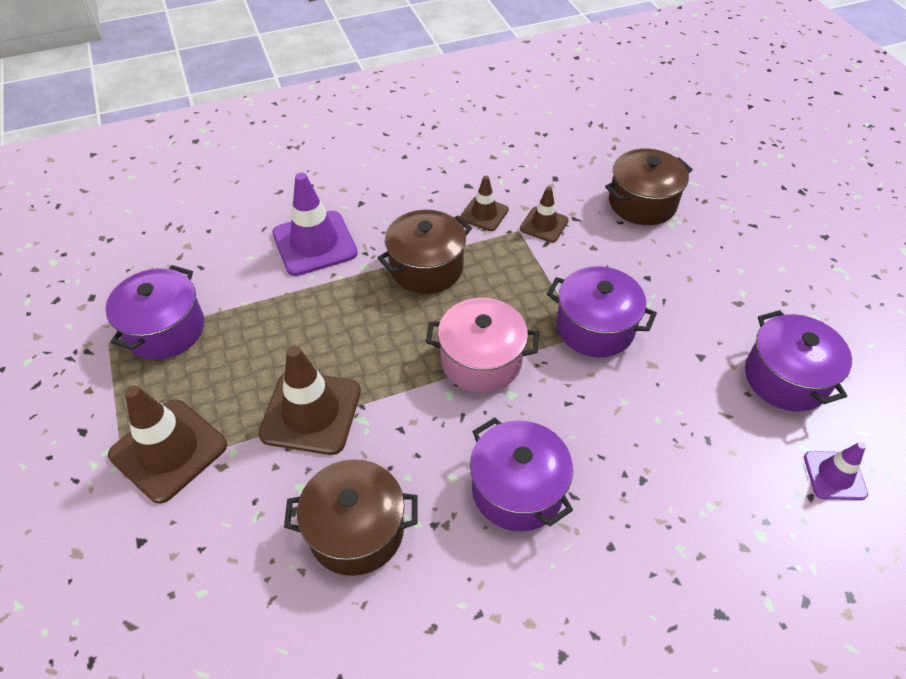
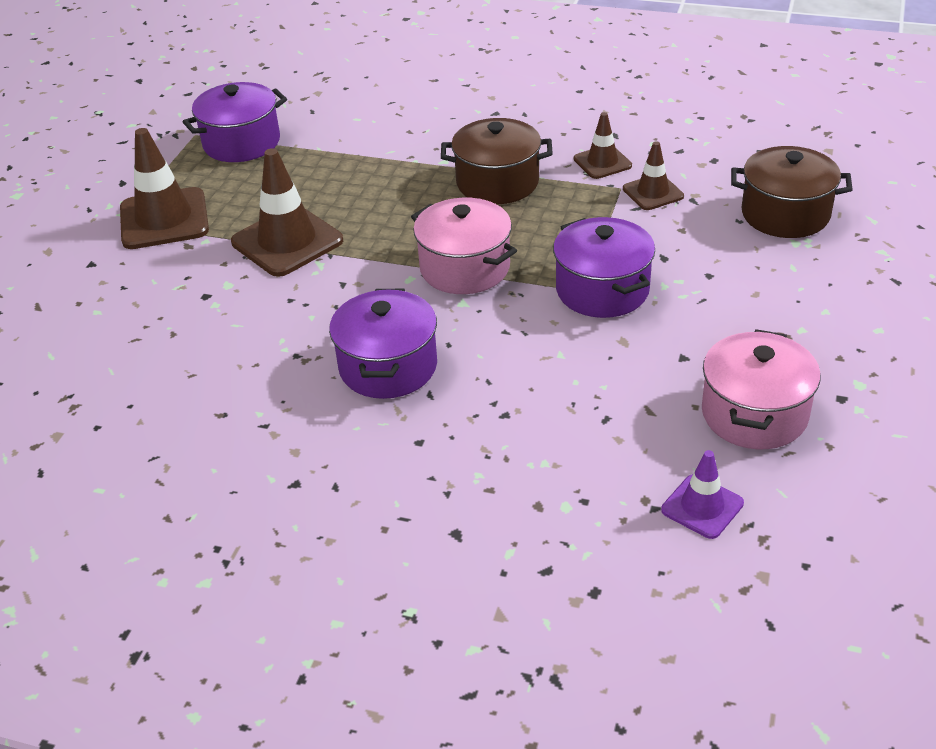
camera: 40 degrees right, 10 degrees down
(314, 243) = (420, 128): purple traffic cone -> none
(356, 530) = (236, 329): brown pot -> none
(785, 378) = (754, 414): purple pot -> pink pot

